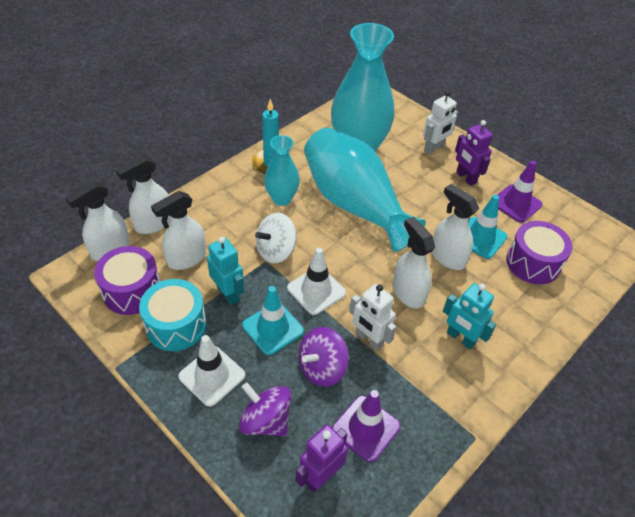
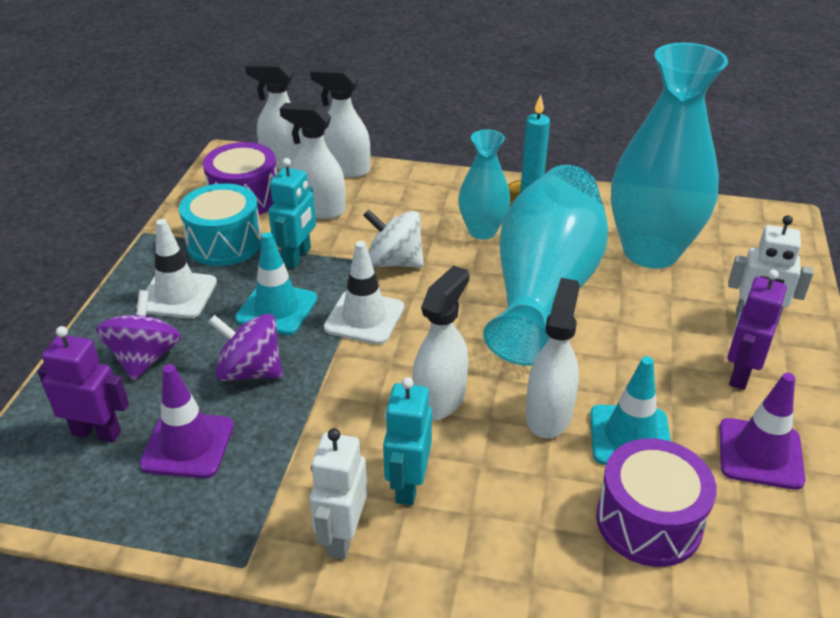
camera: 60 degrees right, 10 degrees down
(368, 339) = (327, 393): white robot -> white robot (342, 536)

